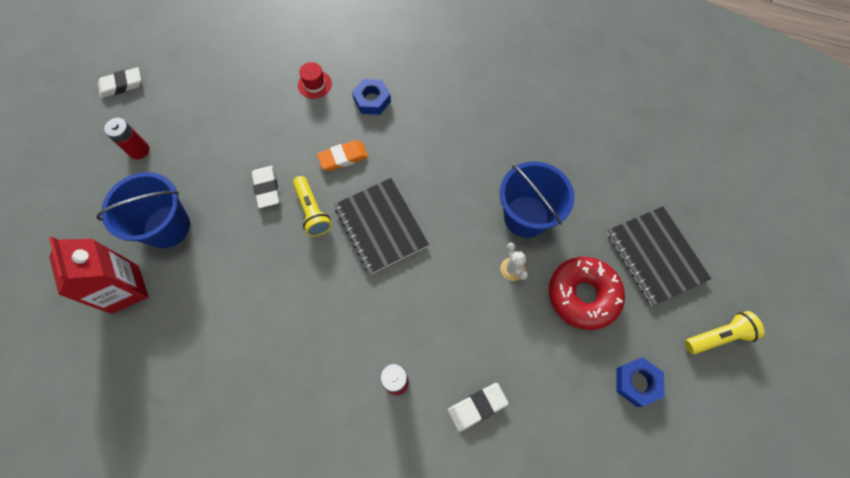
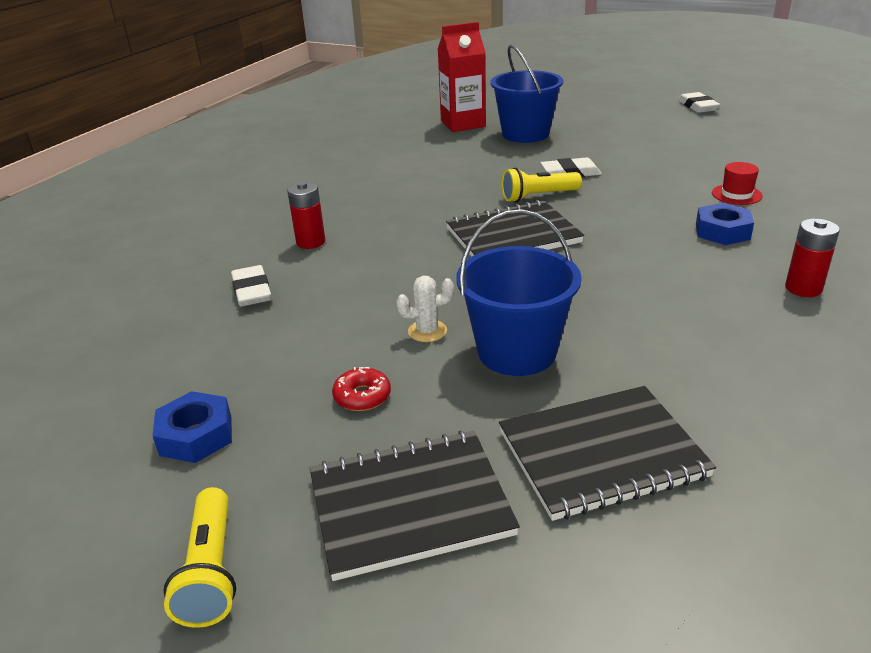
camera: 100 degrees right, 35 degrees down
(139, 150) = (615, 118): red battery -> red battery (803, 288)
(343, 157) = (618, 213): orange eraser -> none
(583, 295) = (362, 396): red donut -> red donut, size x0.46
(600, 176) = (601, 454): none -> black notebook

